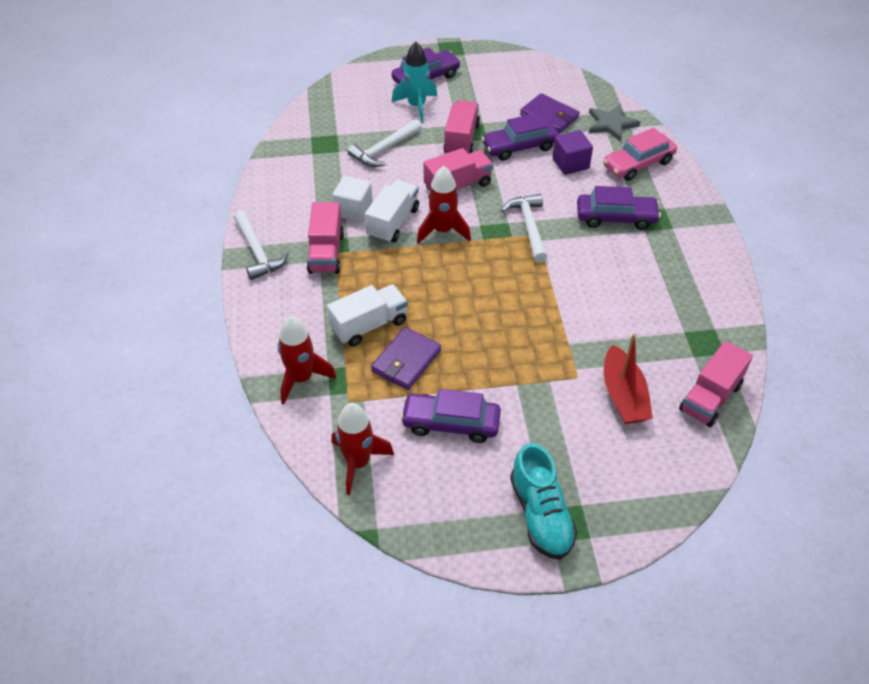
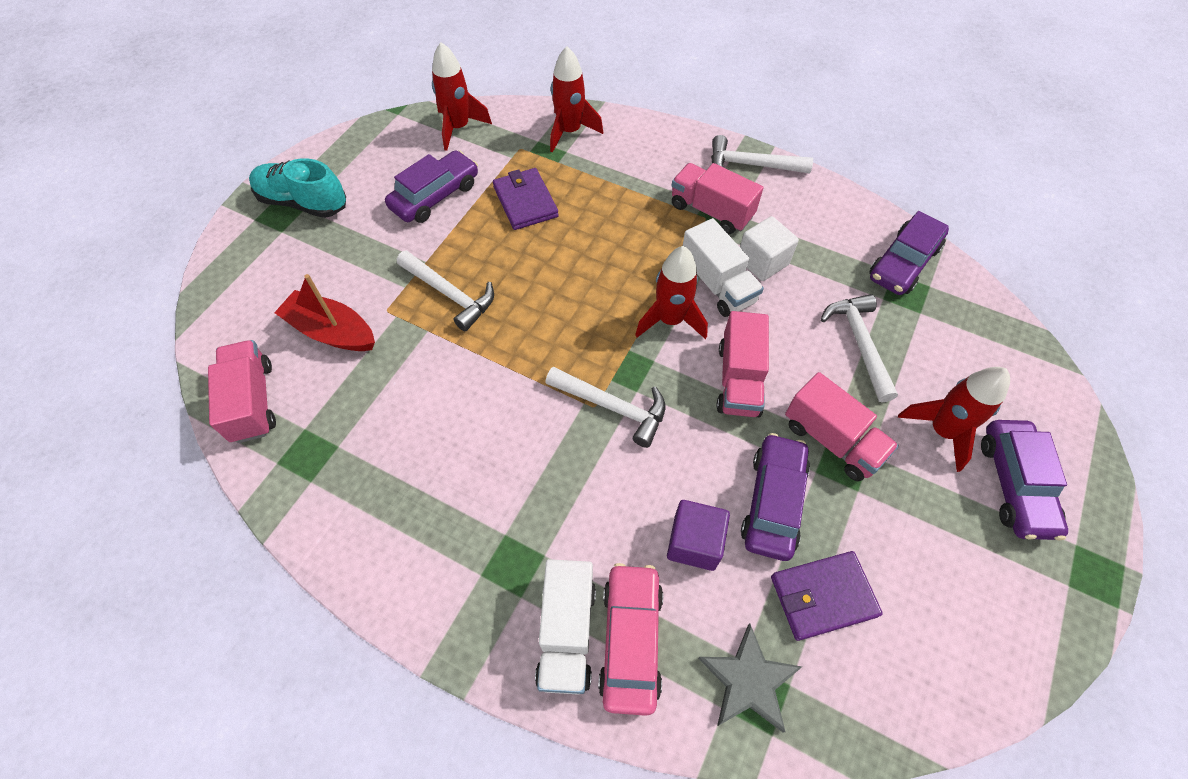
camera: 125 degrees right, 10 degrees up
(369, 325) = (589, 197): white truck -> white truck (567, 633)
(416, 106) = (942, 431): turquoise rocket -> red rocket
(530, 350) = (450, 294): none -> white hammer
(616, 218) = (552, 517): purple car -> purple car (903, 263)

